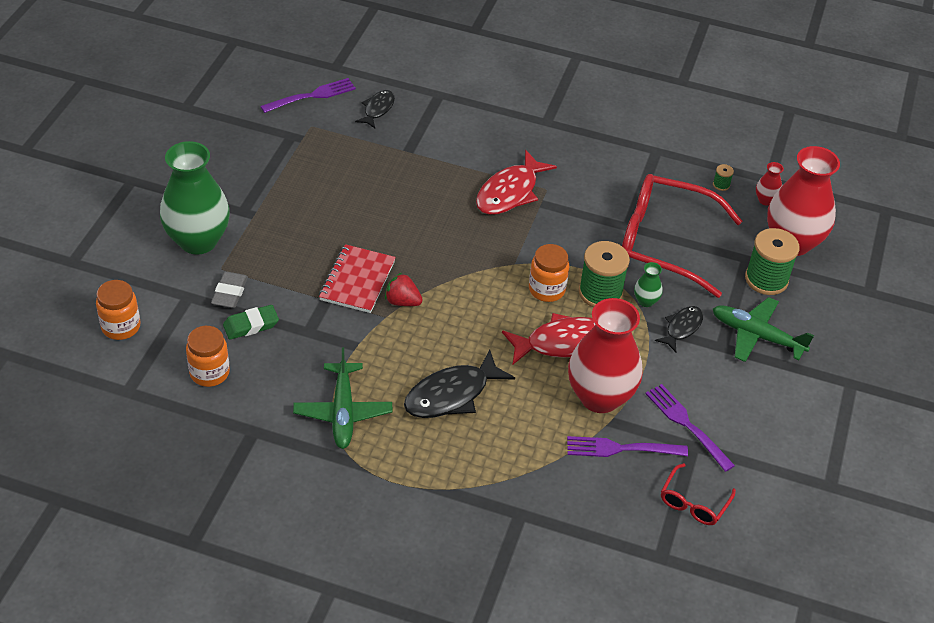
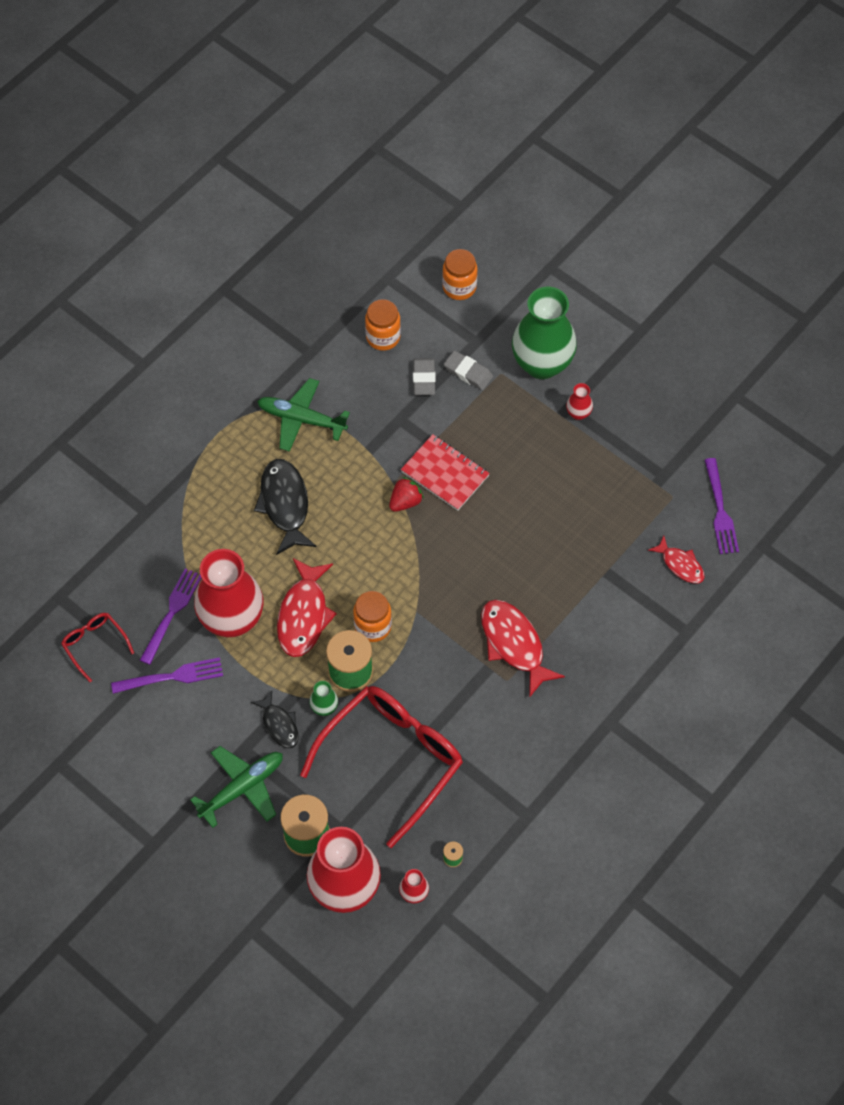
camera: 115 degrees right, 15 degrees up
(247, 203) = (578, 413): none -> red vase
(251, 325) = (424, 379): green eraser -> grey eraser
(377, 109) = (680, 564): black fish -> red fish

